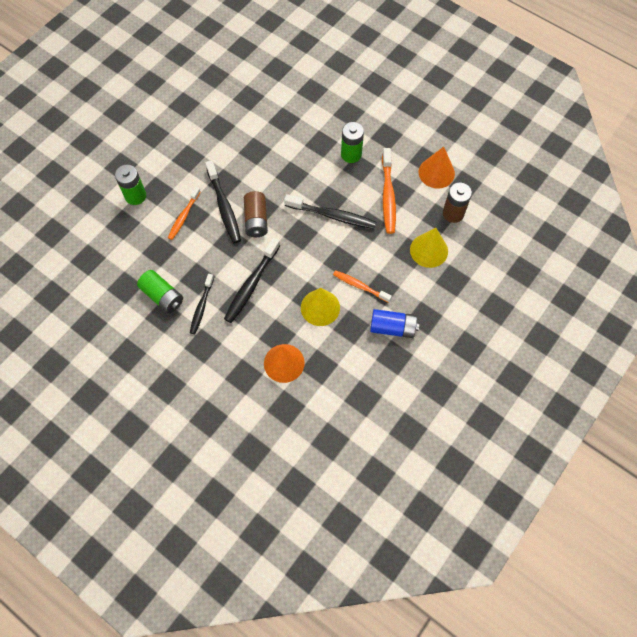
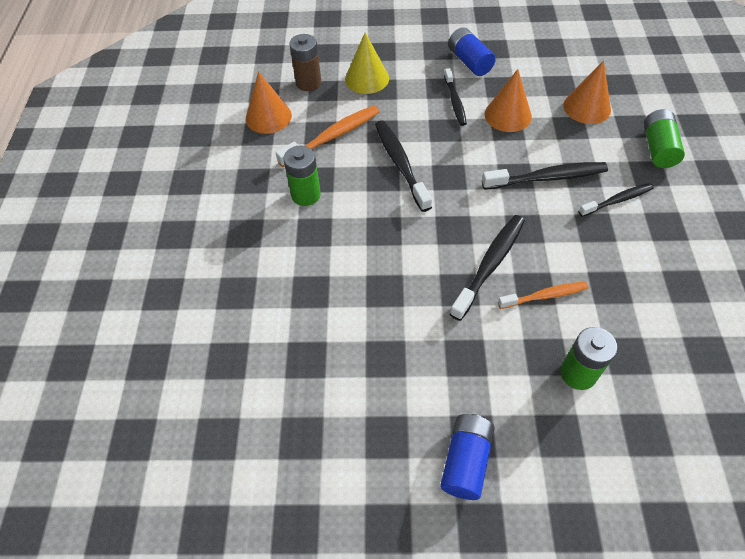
camera: 125 degrees left, 10 degrees down
(146, 124) = (466, 461): none -> blue battery
(162, 296) = (650, 241): green battery -> green battery (658, 148)
(256, 220) = (474, 223): brown battery -> none
(320, 307) = (508, 115): yellow cone -> orange cone
(360, 286) = (455, 102): orange toothbrush -> black toothbrush

